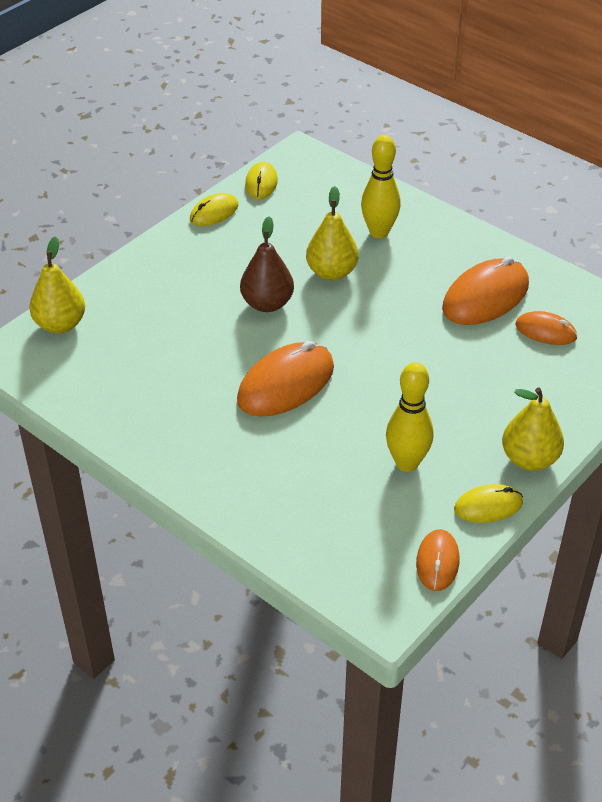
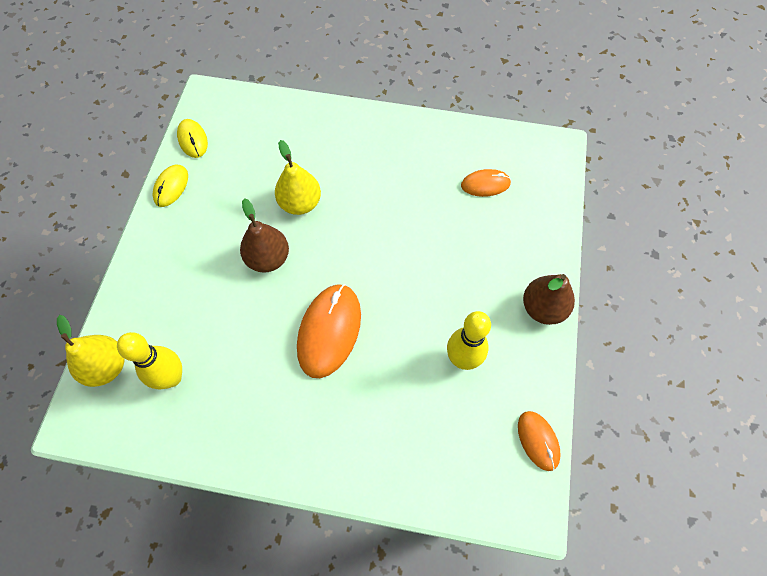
camera: 30 degrees left, 20 degrees up
(379, 232) = (313, 147): yellow bowling pin -> yellow bowling pin (172, 377)
(485, 297) = (426, 173): orange mouse -> none
(488, 506) = (541, 367): yellow mouse -> none
(529, 459) = (543, 308): yellow pear -> brown pear

